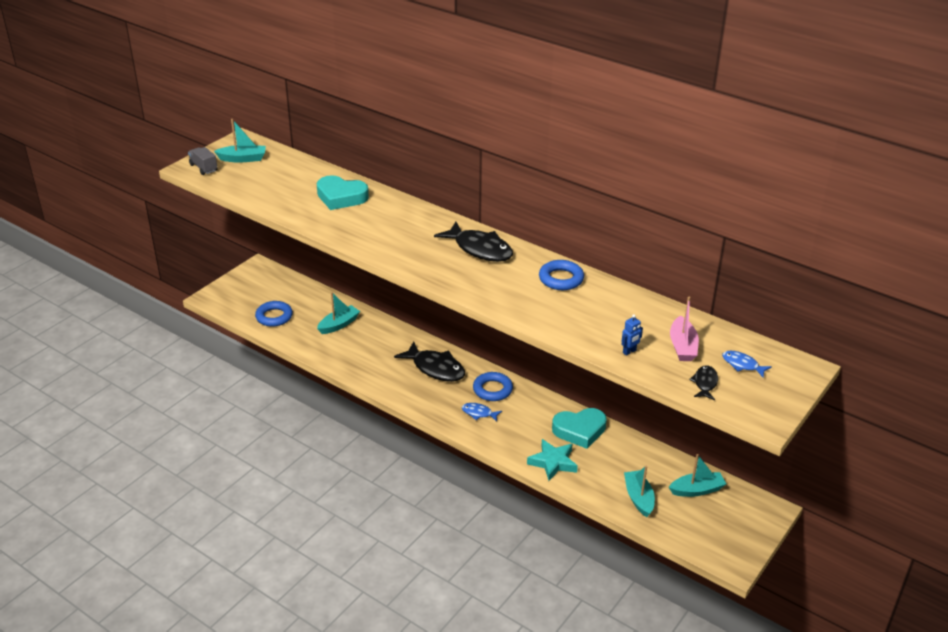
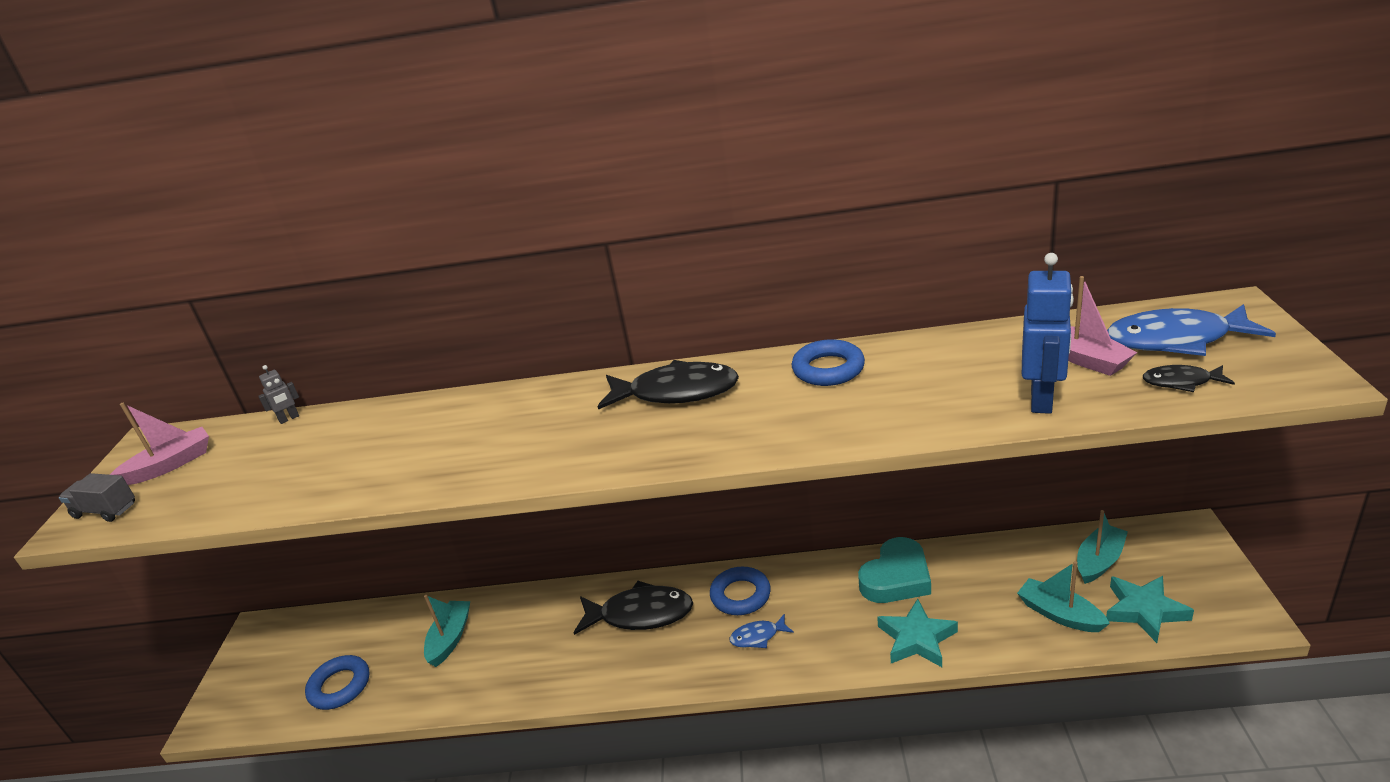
camera: 30 degrees left, 5 degrees down
(243, 159) = (171, 465): turquoise boat -> pink boat
(307, 162) = (289, 419): none -> grey robot
(341, 197) = (392, 434): turquoise heart -> none
(629, 352) = (1042, 400): blue robot -> blue robot, size x2.10
(684, 524) = (1144, 611): none -> turquoise star
(705, 383) = (1181, 382): black fish -> black fish turned 60 degrees counterclockwise
(742, 365) = (1176, 340): blue fish -> blue fish, size x1.98

